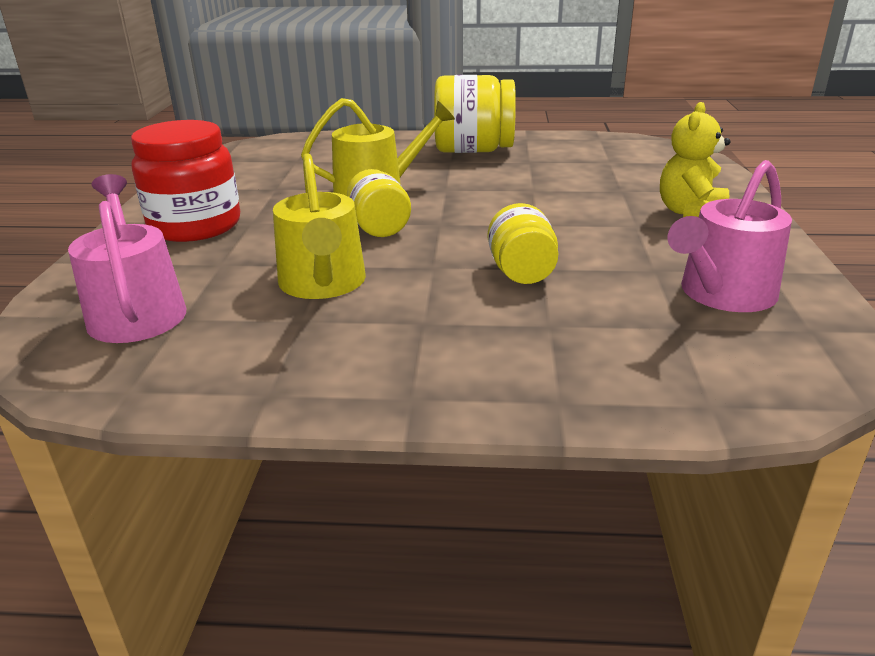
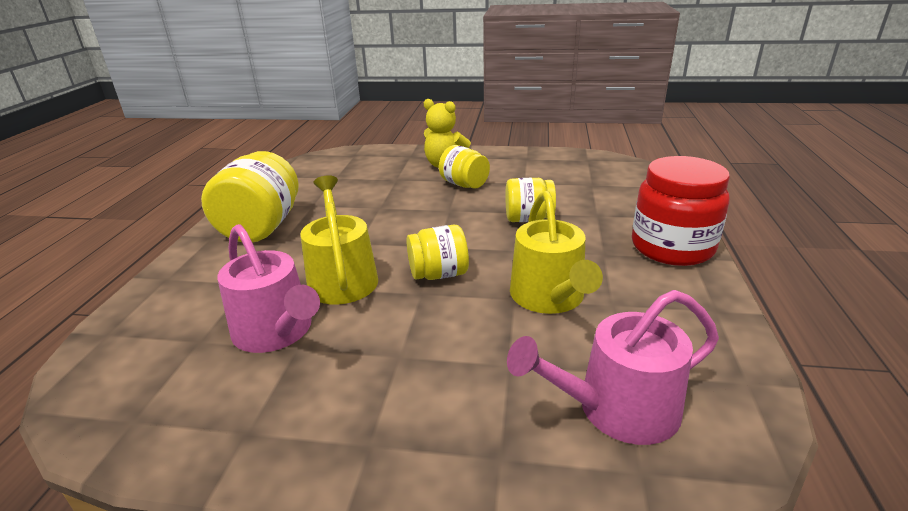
camera: 85 degrees left, 0 degrees up
(195, 226) = (398, 403): red jar -> red jar (672, 247)
(323, 283) = (550, 297): yellow watering can -> yellow watering can turned 90 degrees clockwise
(624, 229) = (464, 184): none -> yellow jar
(722, 294) = (554, 171): pink watering can -> pink watering can (277, 332)

